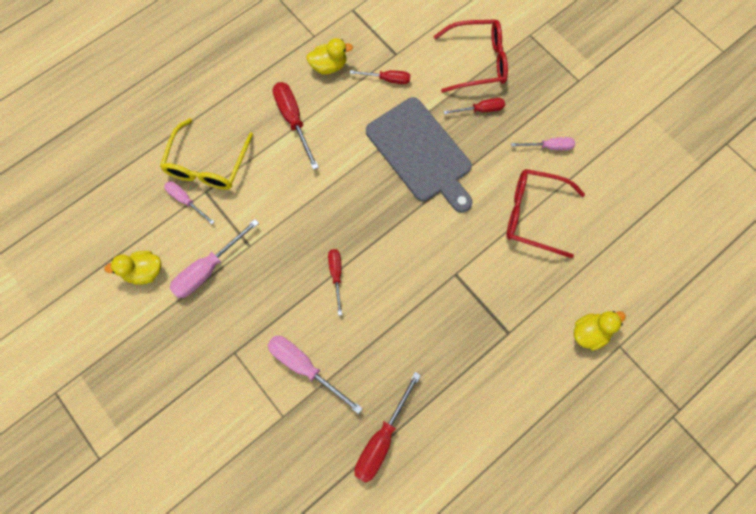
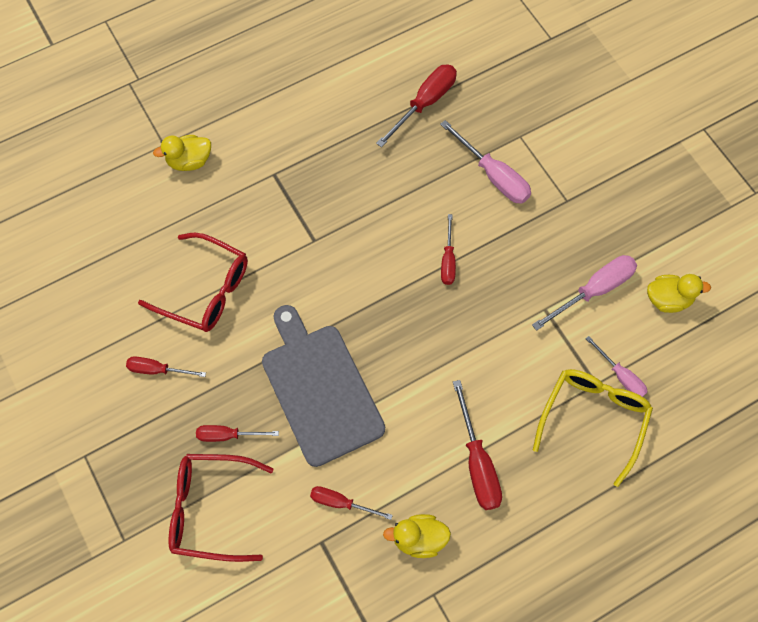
camera: 170 degrees left, 5 degrees down
(549, 147) = (157, 370): pink screwdriver -> red screwdriver

